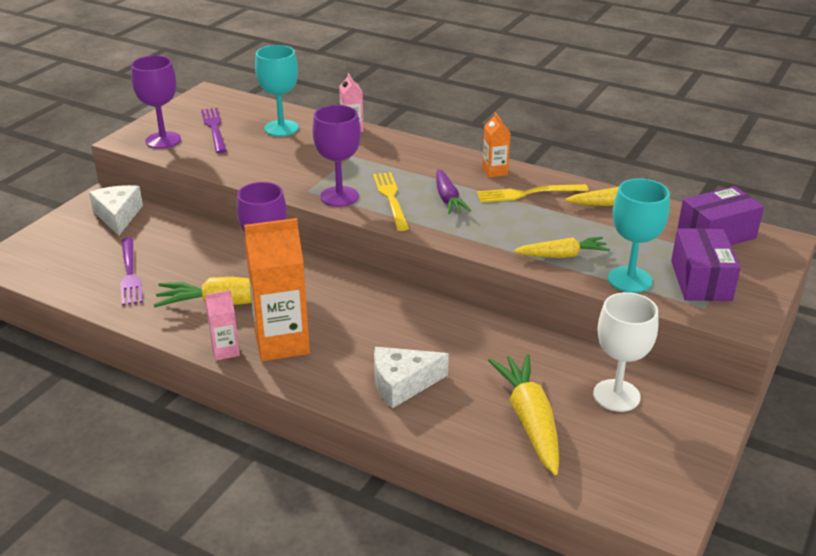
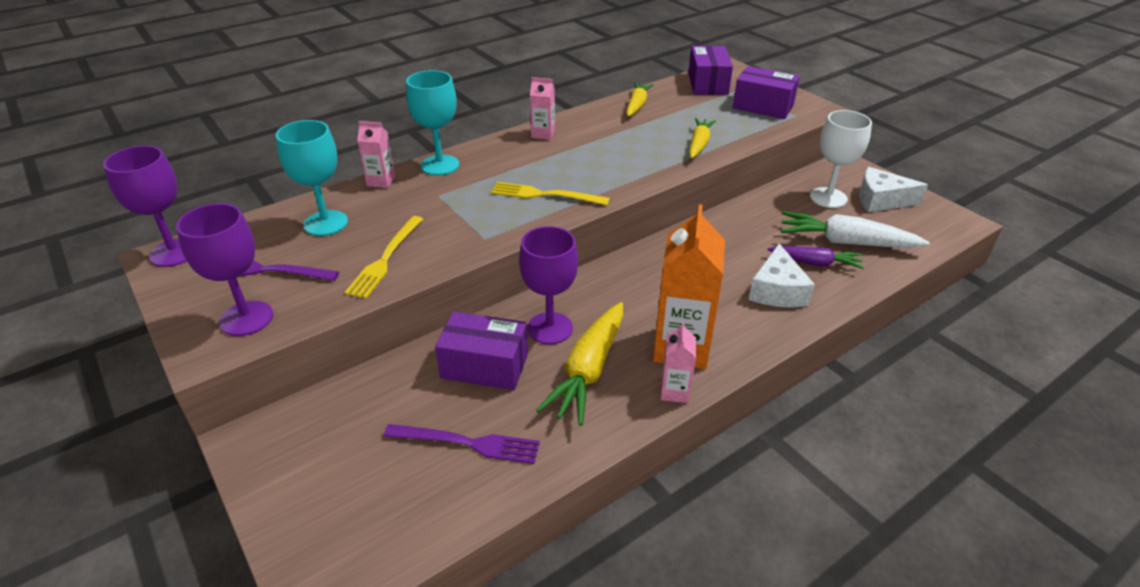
camera: 65 degrees left, 5 degrees up
(118, 216) = (314, 430): white cheese -> white cheese (881, 200)
(209, 258) = (484, 366): none -> purple box
(339, 196) = (515, 222): purple goblet -> purple goblet (174, 253)
(448, 199) = (571, 167): purple carrot -> purple carrot (815, 263)
(494, 171) = (543, 134): orange carton -> pink carton
(528, 193) = (593, 131): yellow fork -> yellow fork (385, 259)
(529, 420) = (845, 242): yellow carrot -> white carrot
(629, 280) = (748, 129): turquoise goblet -> turquoise goblet (440, 165)

